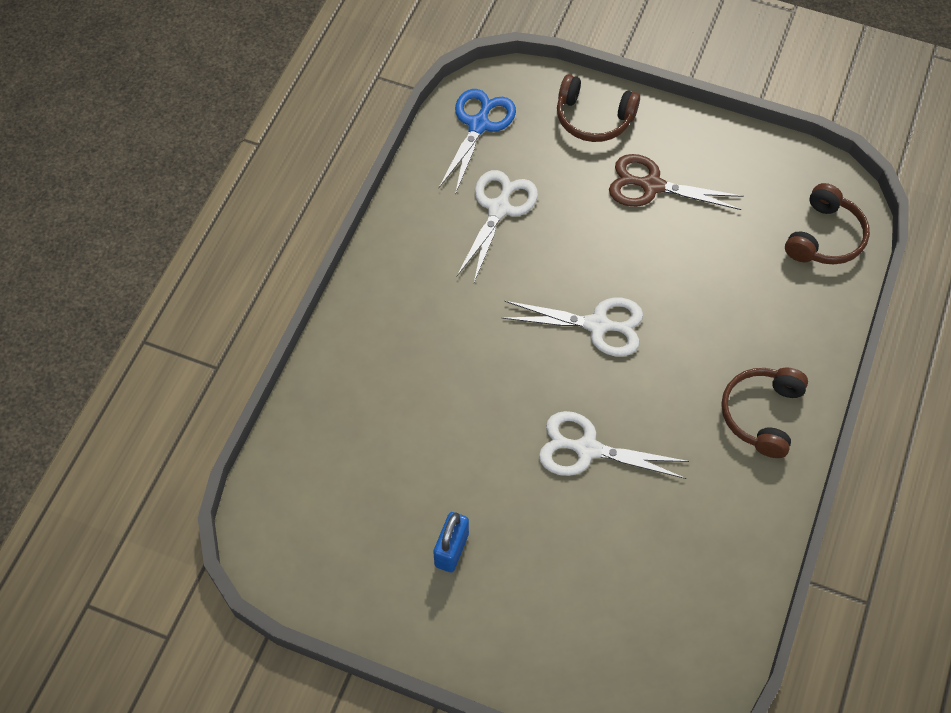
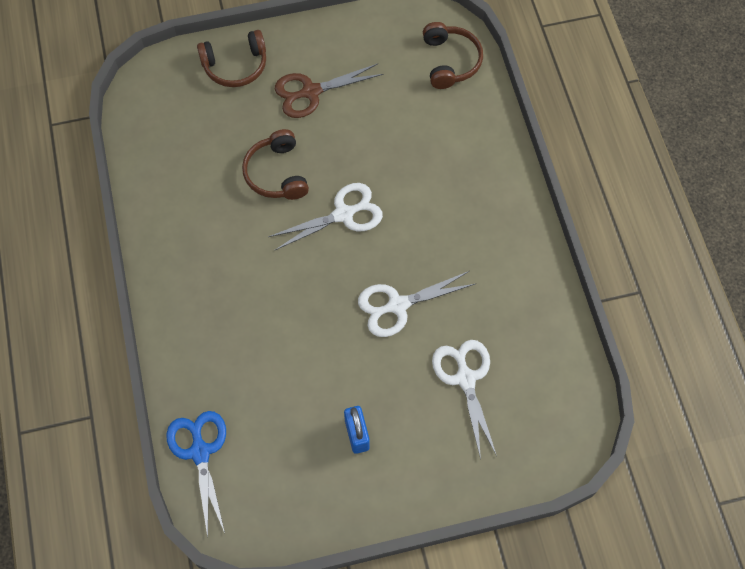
camera: 35 degrees left, 5 degrees up
(478, 125) = (156, 118): blue scissors -> blue scissors (200, 452)
(499, 209) = (215, 172): white scissors -> white scissors (465, 379)
(761, 414) = (492, 209): brown headphones -> brown headphones (276, 173)

